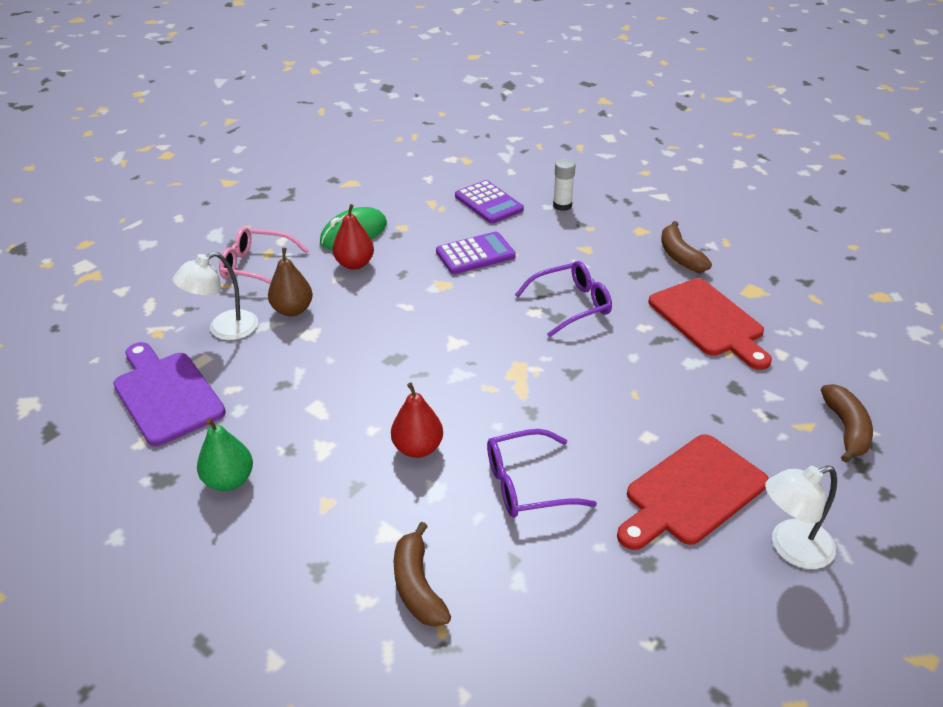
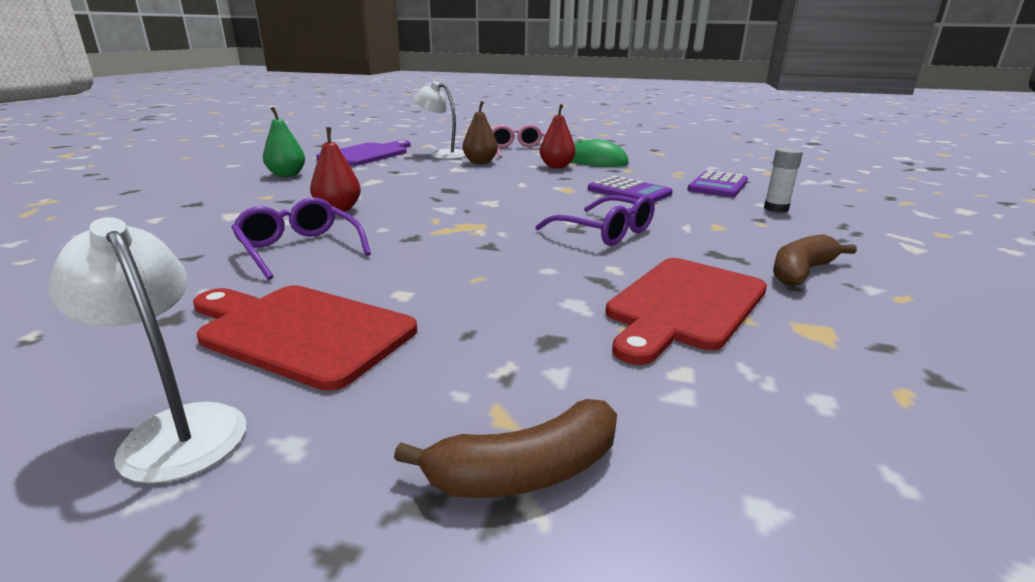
camera: 65 degrees right, 15 degrees down
(417, 586) = (165, 230): brown banana -> none

